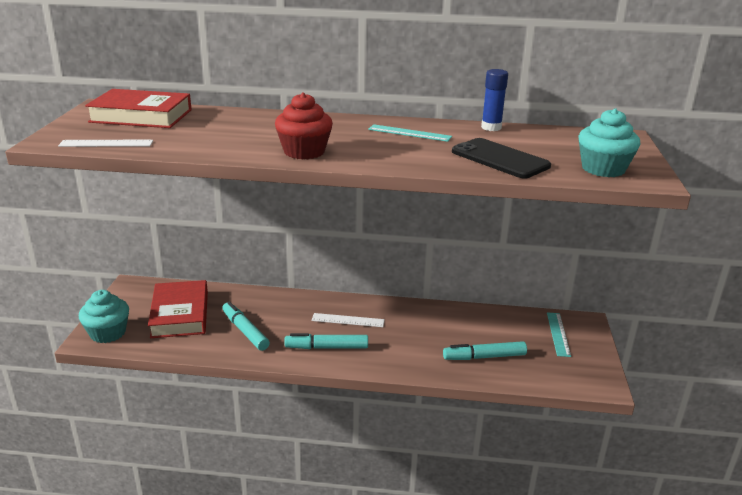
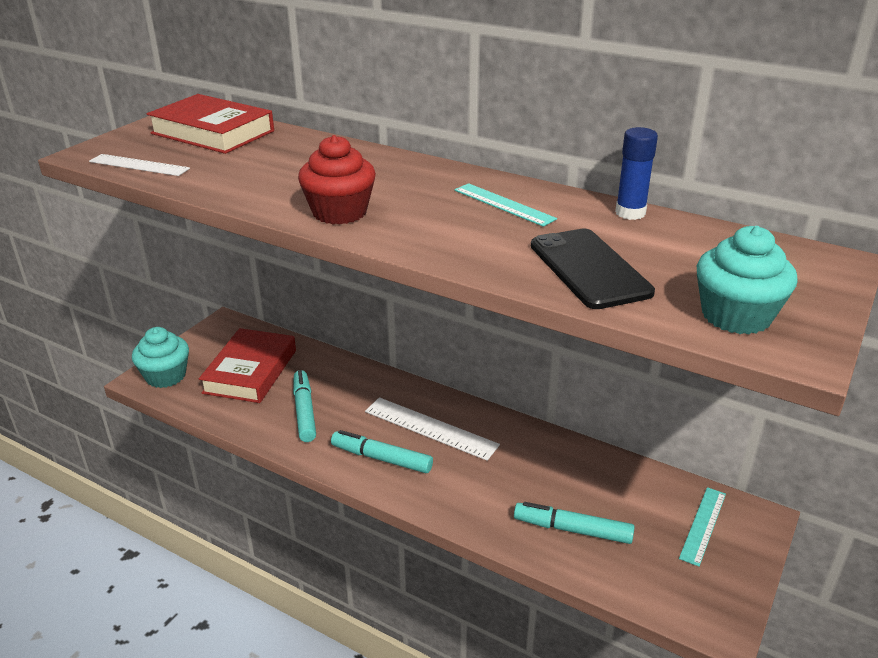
camera: 25 degrees right, 5 degrees up
(348, 320) = (430, 428): white ruler -> white ruler, size x1.52

